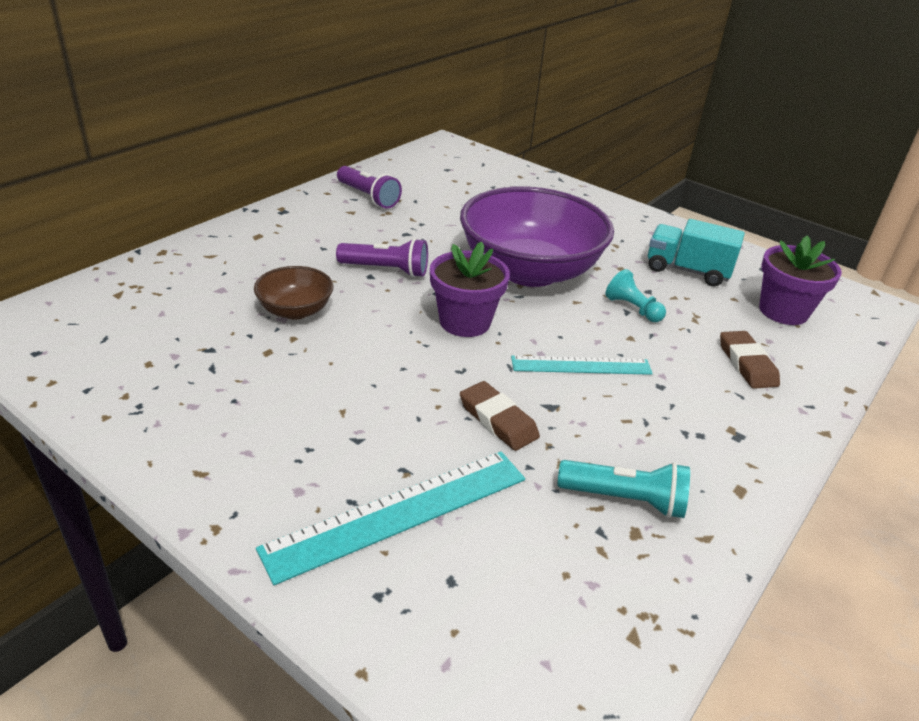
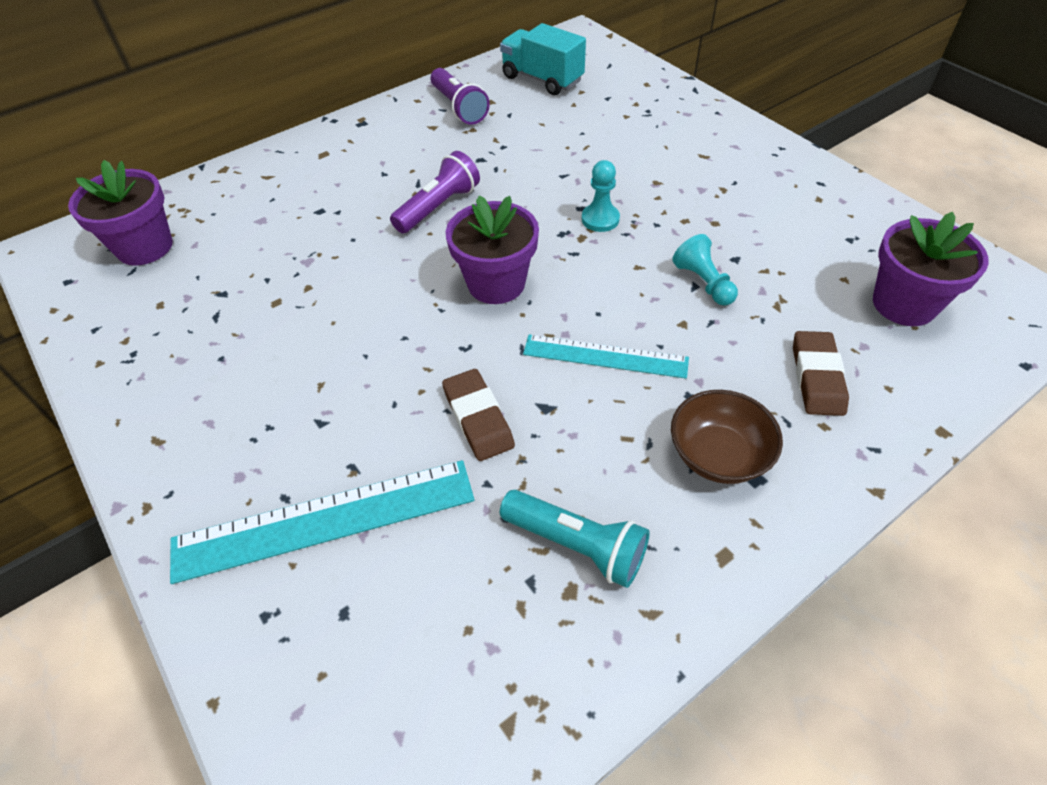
camera: 20 degrees right, 15 degrees up
(109, 318) = (145, 247): none -> purple flower pot
(295, 310) = (323, 252): brown bowl -> brown bowl (718, 455)
(386, 270) = (438, 207): purple flashlight -> purple flashlight turned 75 degrees counterclockwise
(529, 271) = (600, 219): purple bowl -> turquoise pawn
(687, 270) = (800, 233): turquoise truck -> turquoise truck (542, 79)

